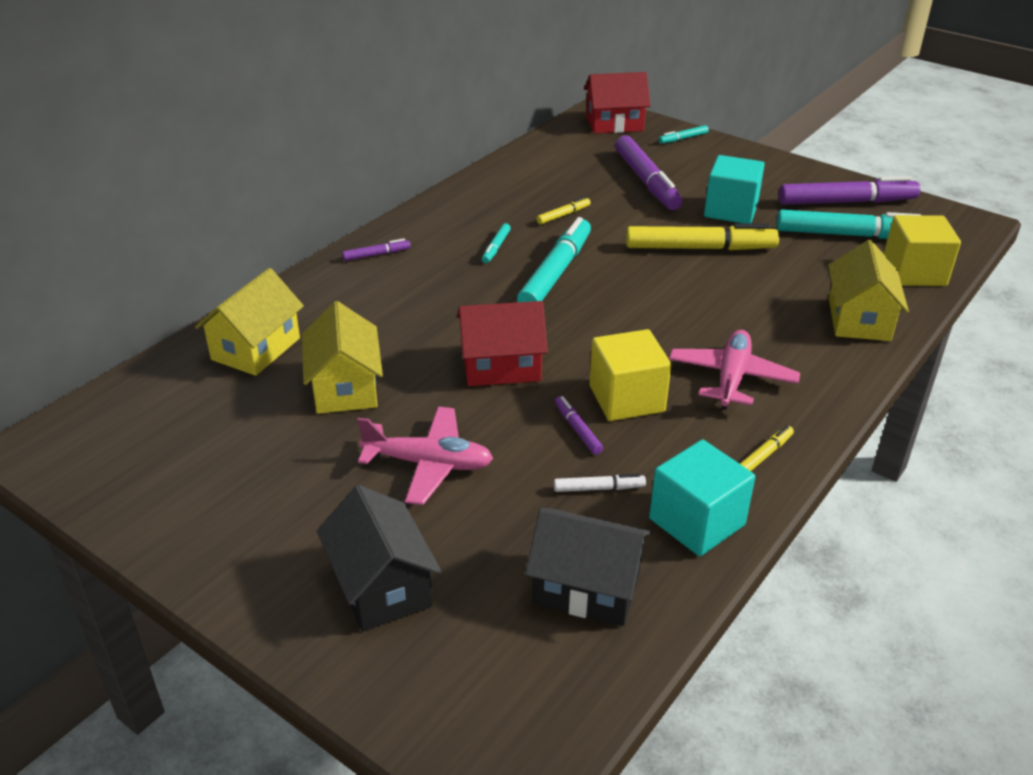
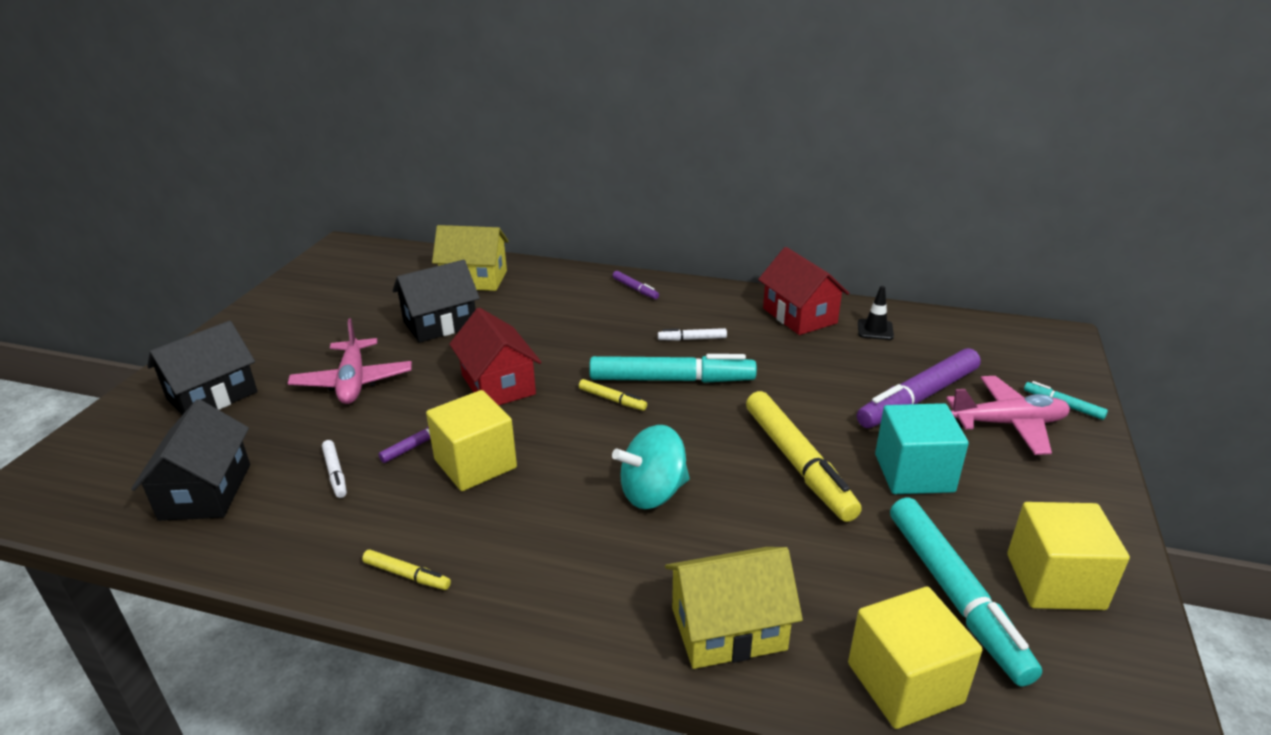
camera: 70 degrees right, 5 degrees down
(345, 387) = (440, 324): yellow house -> black house
(496, 247) = (692, 339): turquoise marker -> white marker
(543, 167) = (875, 330): none -> black traffic cone
(563, 215) = (787, 361): yellow marker -> yellow marker (612, 399)
(614, 124) = (1034, 351): red house -> red house (799, 316)
(697, 522) = (294, 542): turquoise cube -> none
(707, 316) = (653, 493): none -> turquoise spinning top
(731, 378) = (539, 529): pink plane -> pink plane (1008, 424)
(846, 202) = (1054, 581): purple marker -> yellow cube

